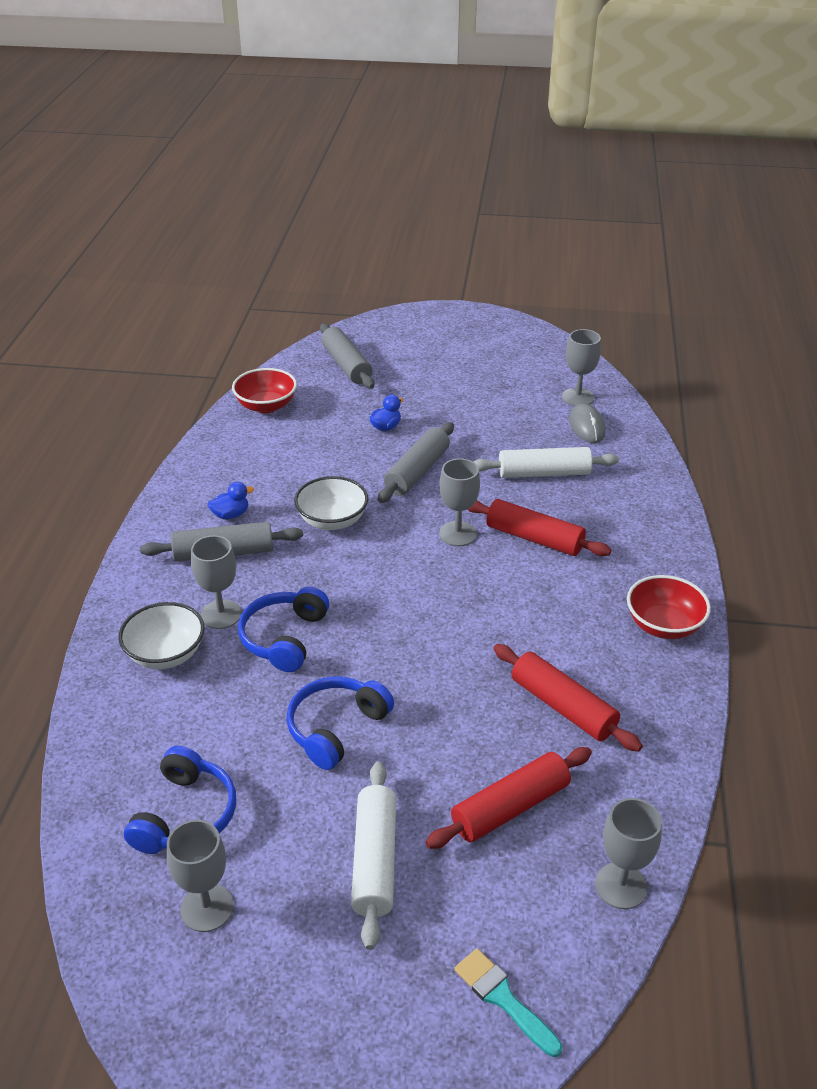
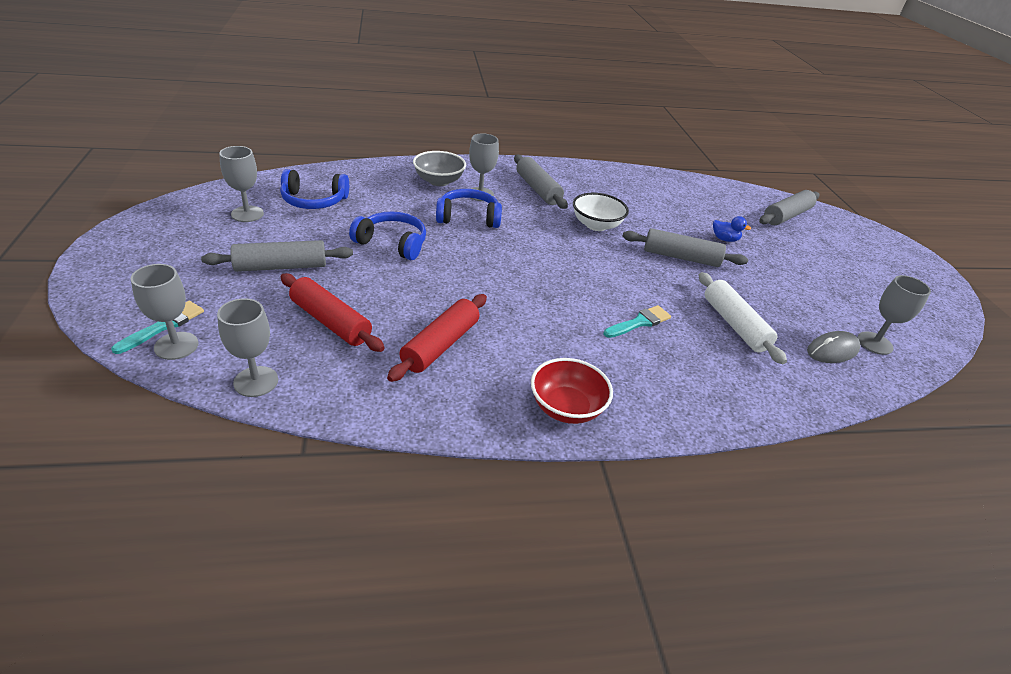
camera: 70 degrees right, 0 degrees up
(166, 654) = (439, 181): white bowl -> grey bowl
(231, 515) = (576, 188): blue duck -> none
(266, 406) = (702, 189): red bowl -> none
(375, 860) = (281, 266): white rolling pin -> grey rolling pin
(457, 534) = (618, 281): grey goblet -> grey goblet (176, 346)
(534, 538) = (639, 322): red rolling pin -> turquoise brush

